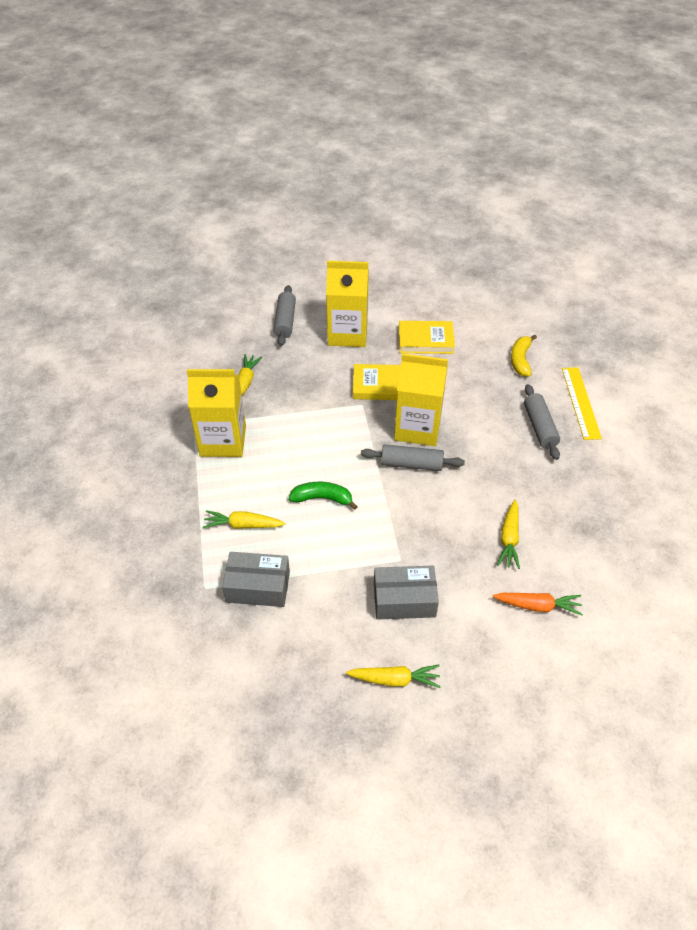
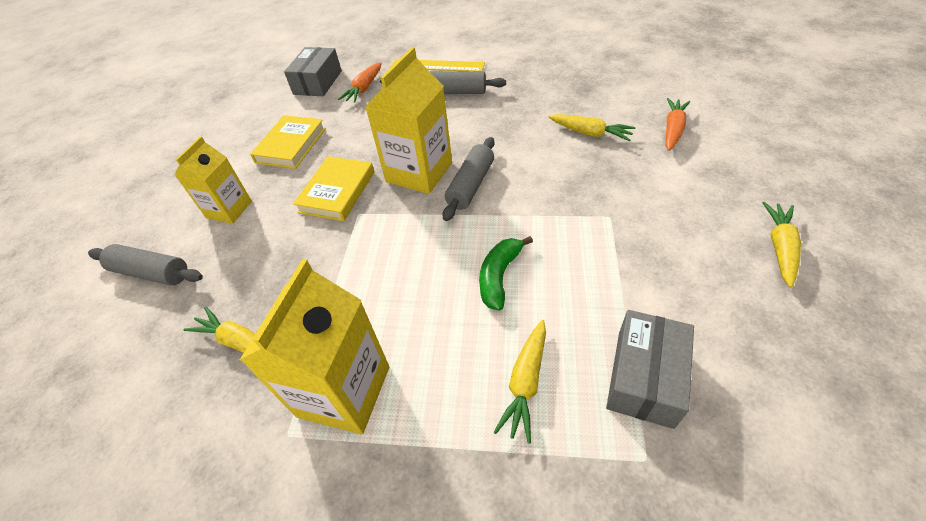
camera: 70 degrees left, 0 degrees up
(347, 334) = (229, 209): yellow carton -> yellow carton, size x0.64
(404, 600) = (667, 222): grey box -> grey box (318, 82)
(520, 360) = (364, 88): yellow banana -> orange carrot

